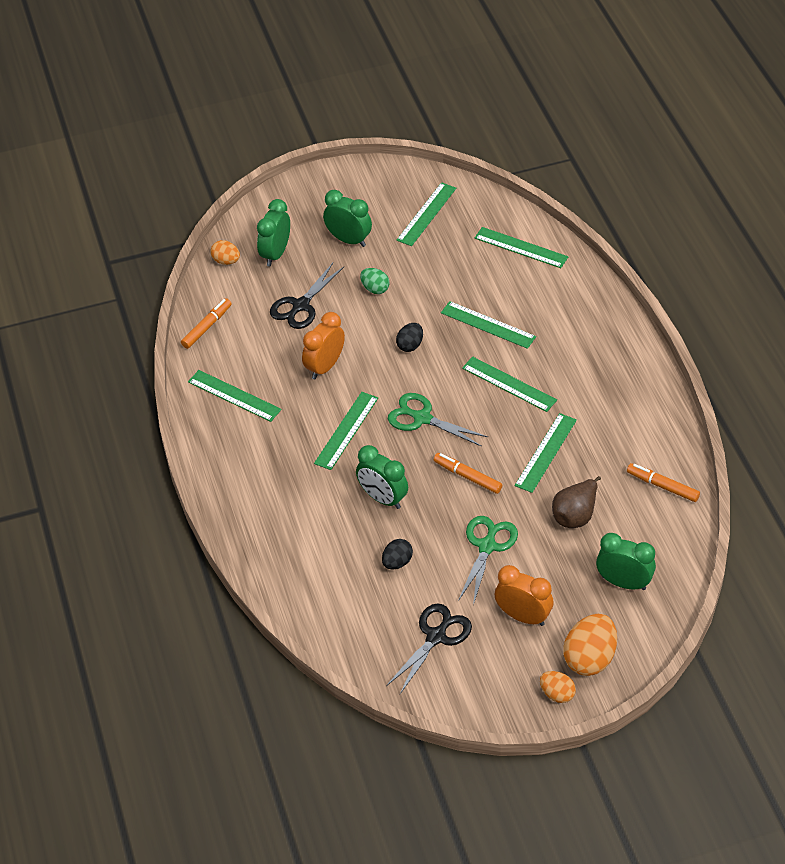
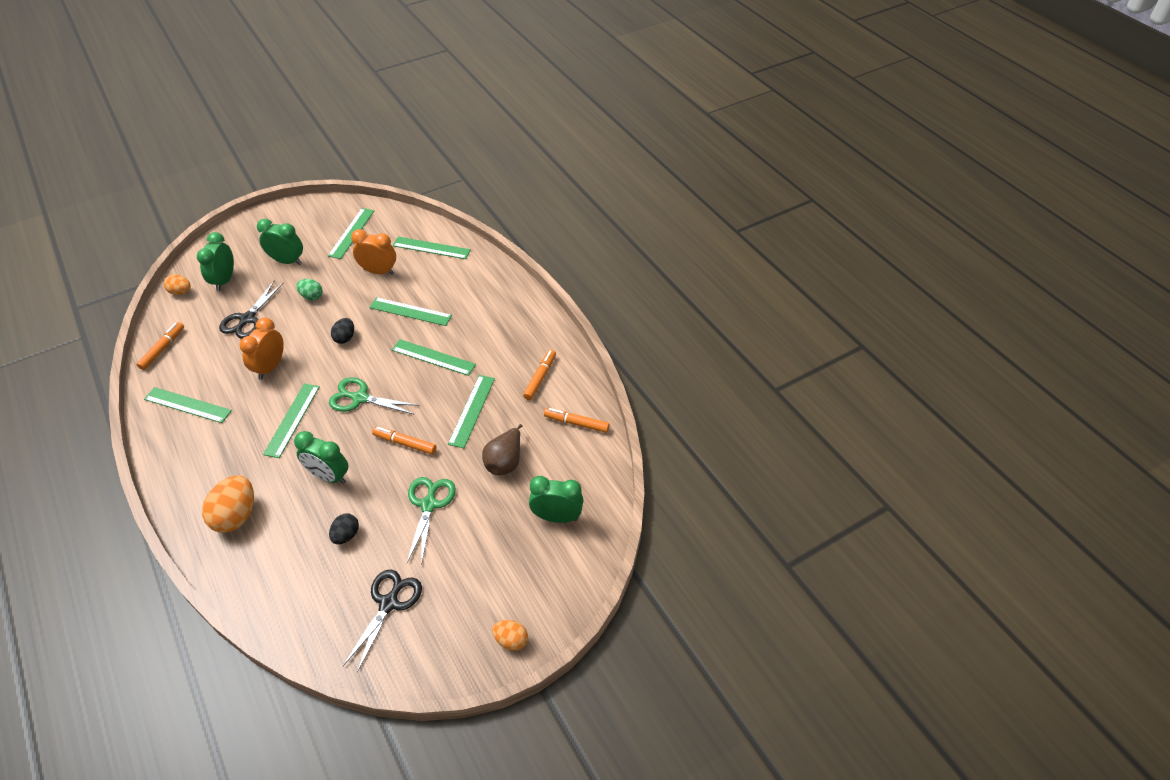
camera: 15 degrees left, 0 degrees up
(523, 616) = (469, 567): orange clock -> orange clock (378, 271)
(589, 658) = (536, 597): orange egg -> orange egg (236, 516)
(629, 427) = (540, 378): none -> orange marker

